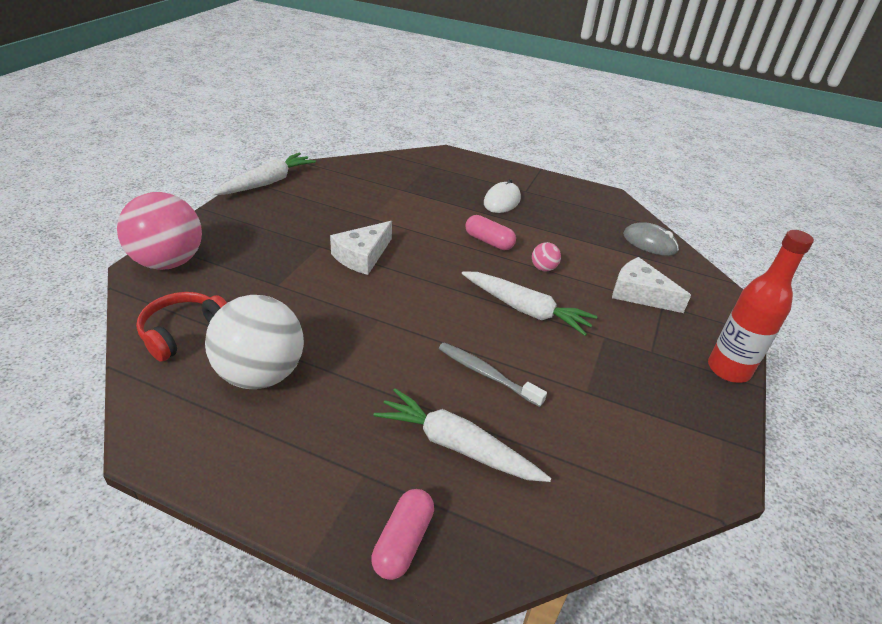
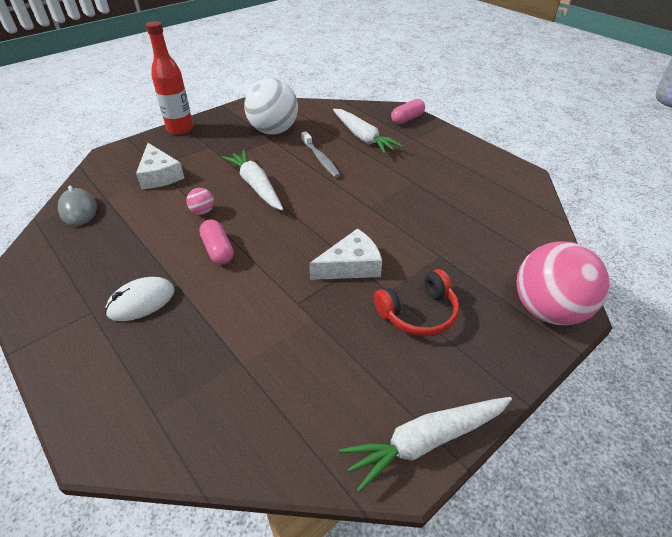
camera: 150 degrees left, 5 degrees up
(183, 332) = (519, 232): red headphones -> red headphones (418, 313)
(261, 374) = (462, 192): white ball -> white ball (273, 131)

